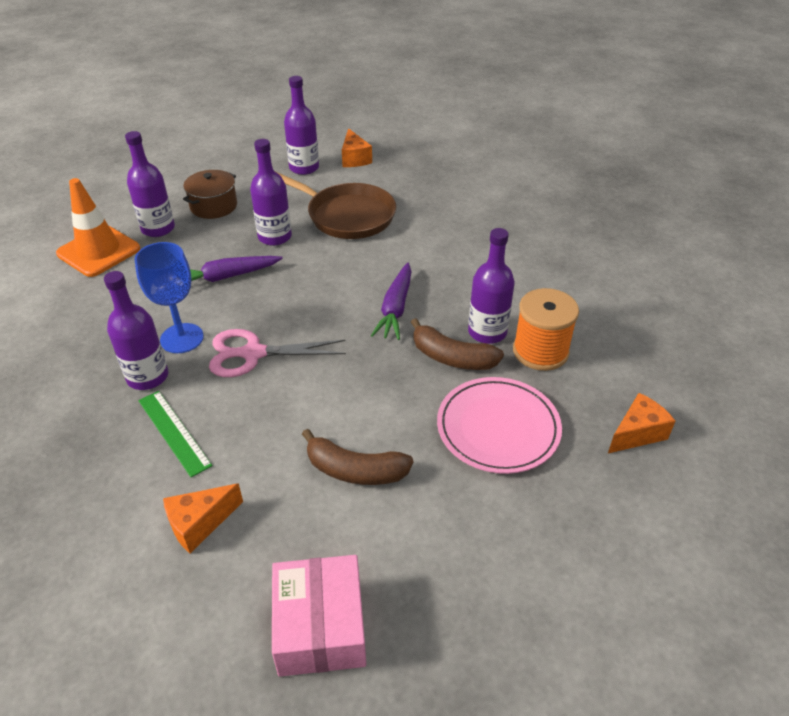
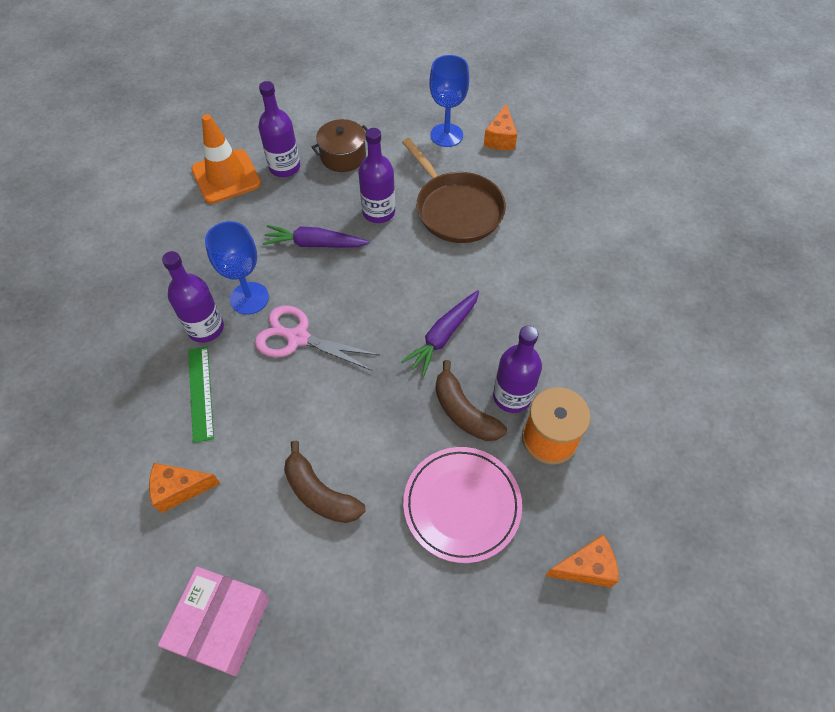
camera: 25 degrees right, 15 degrees up
(304, 168) = (446, 135): purple bottle -> blue goblet

